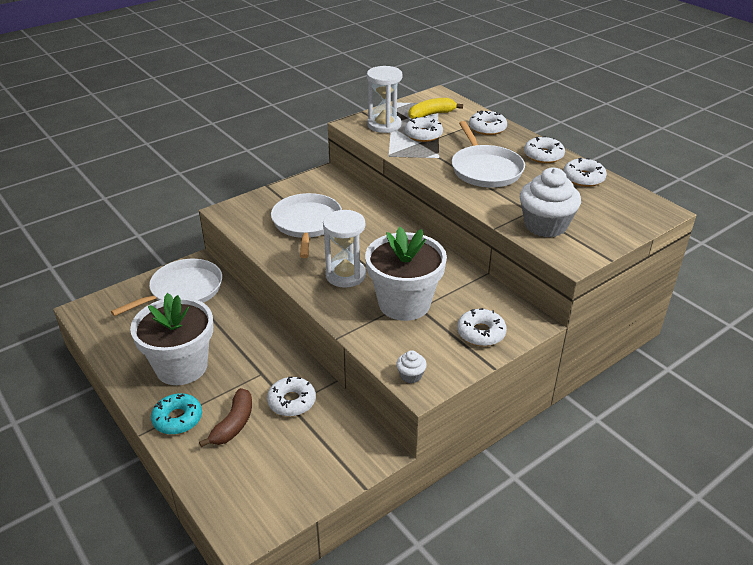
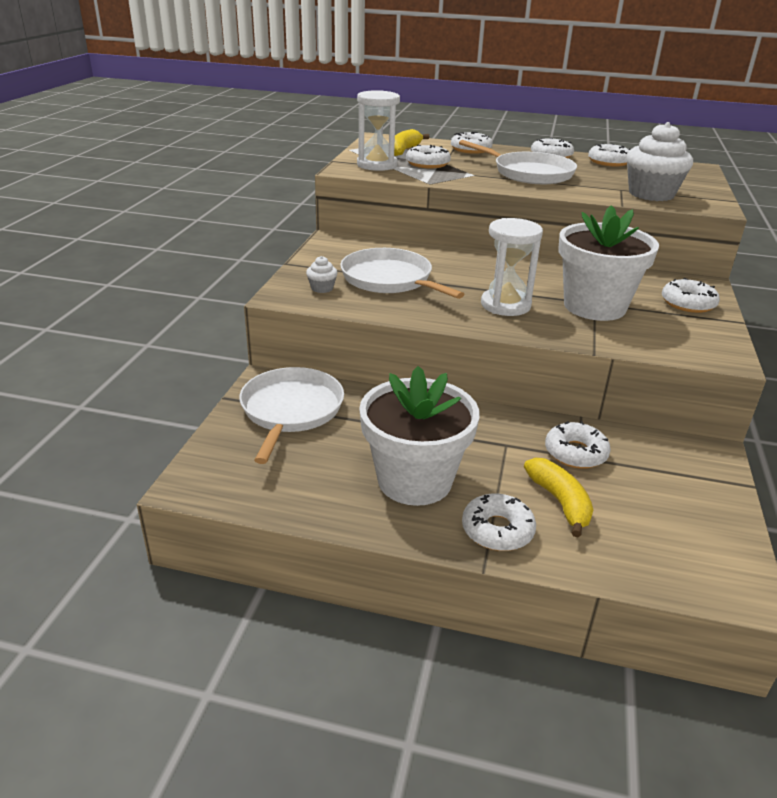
camera: 40 degrees left, 5 degrees down
(177, 419) = (497, 530): turquoise donut -> white donut
(233, 424) = (560, 502): brown banana -> yellow banana
(411, 376) = (704, 353): white cupcake -> white cupcake (322, 288)

